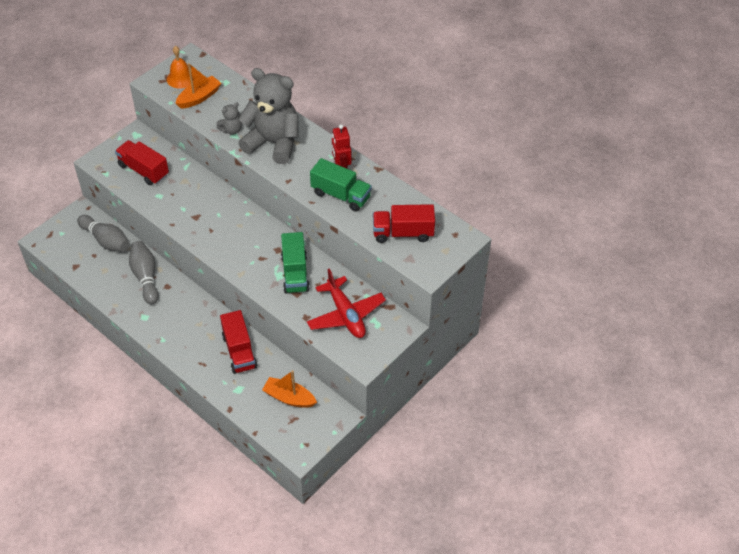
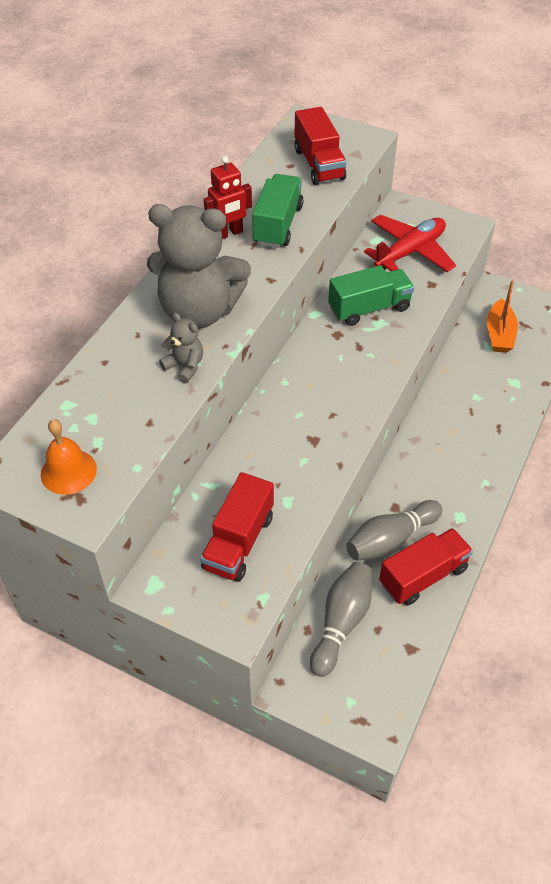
camera: 105 degrees left, 0 degrees up
(199, 97) = (115, 429): orange boat -> none
(239, 351) = (461, 396): red truck -> red truck (423, 576)
(273, 143) = (199, 311): grey teddy bear -> grey teddy bear turned 90 degrees counterclockwise

